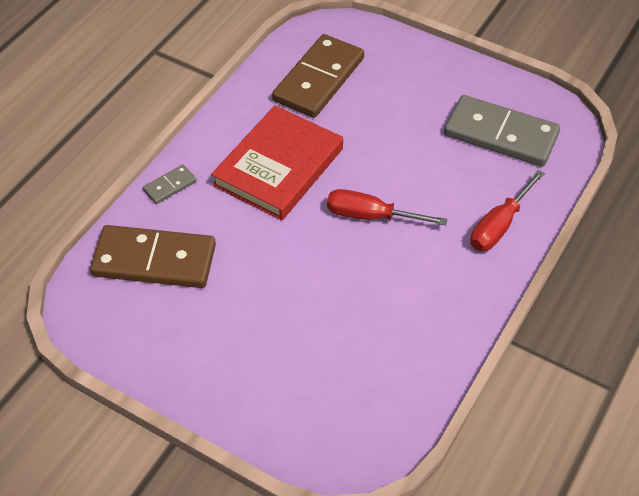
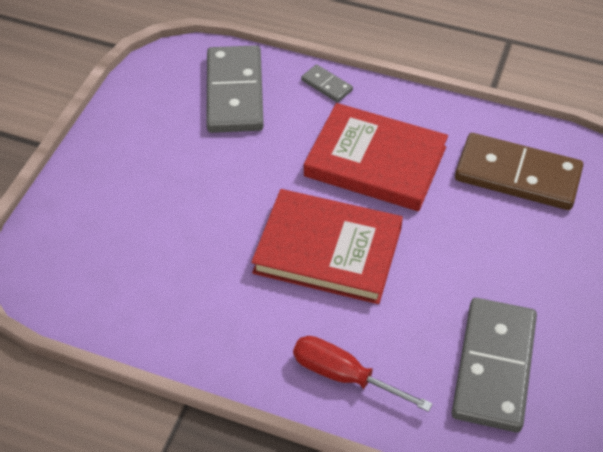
camera: 80 degrees right, 0 degrees up
(154, 260) = (235, 93): brown domino -> grey domino
(371, 216) = (328, 250): red screwdriver -> red book

